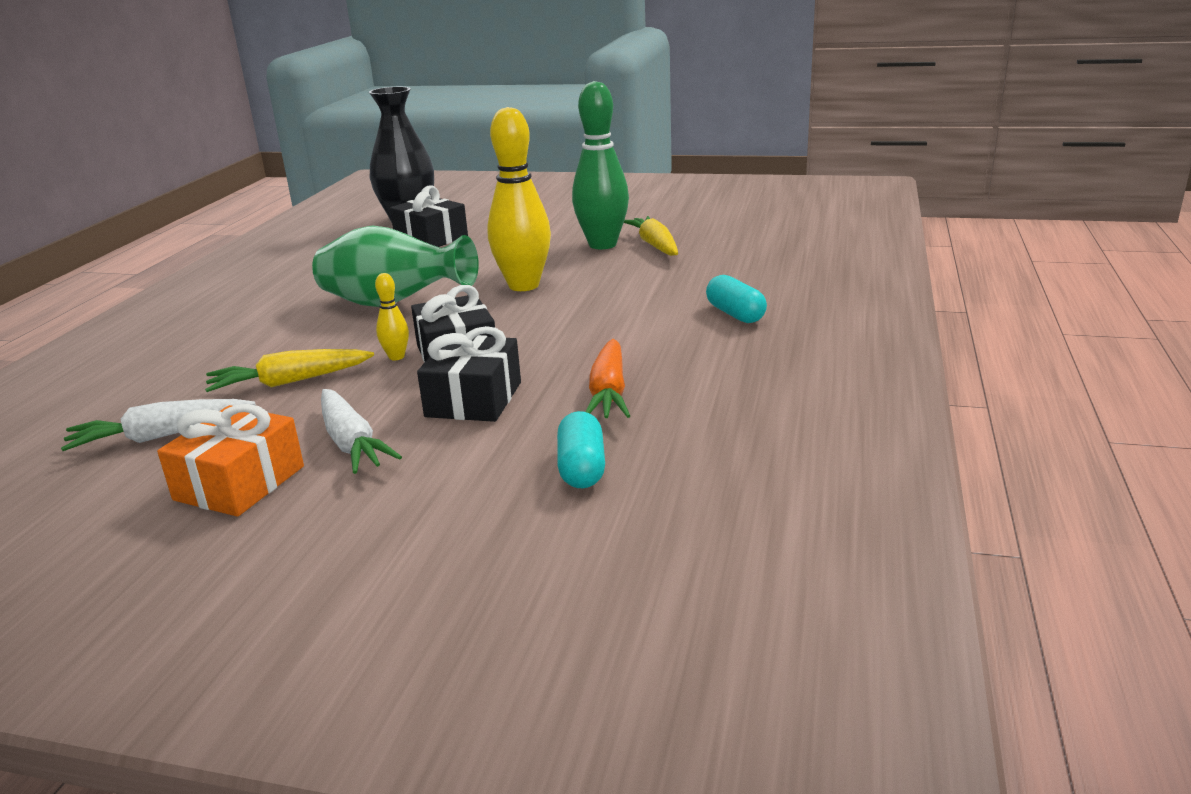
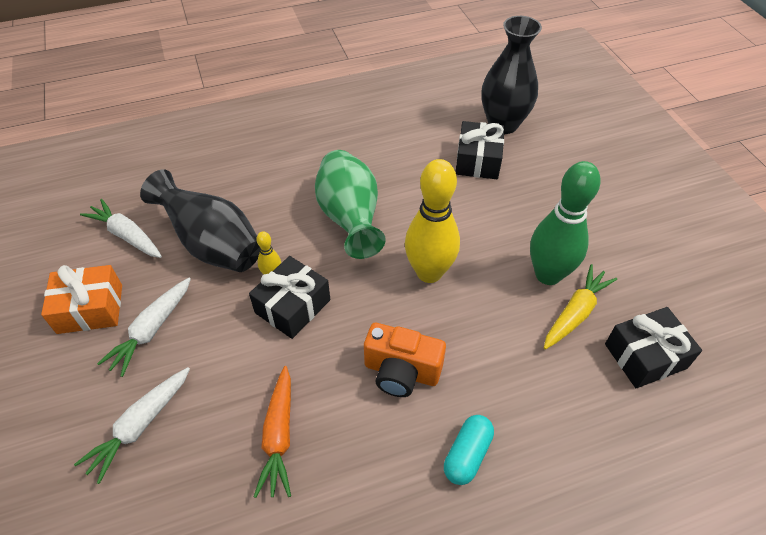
camera: 55 degrees right, 25 degrees up
(289, 382) = (213, 245): yellow carrot -> black vase
(474, 399) = (233, 358): black gift -> black gift (645, 356)
(483, 473) = (140, 426): none -> white carrot
(582, 468) = (166, 481): turquoise capsule -> none
(608, 393) = (279, 436): orange carrot -> orange carrot turned 60 degrees counterclockwise
(615, 321) = (401, 372): none -> orange camera

